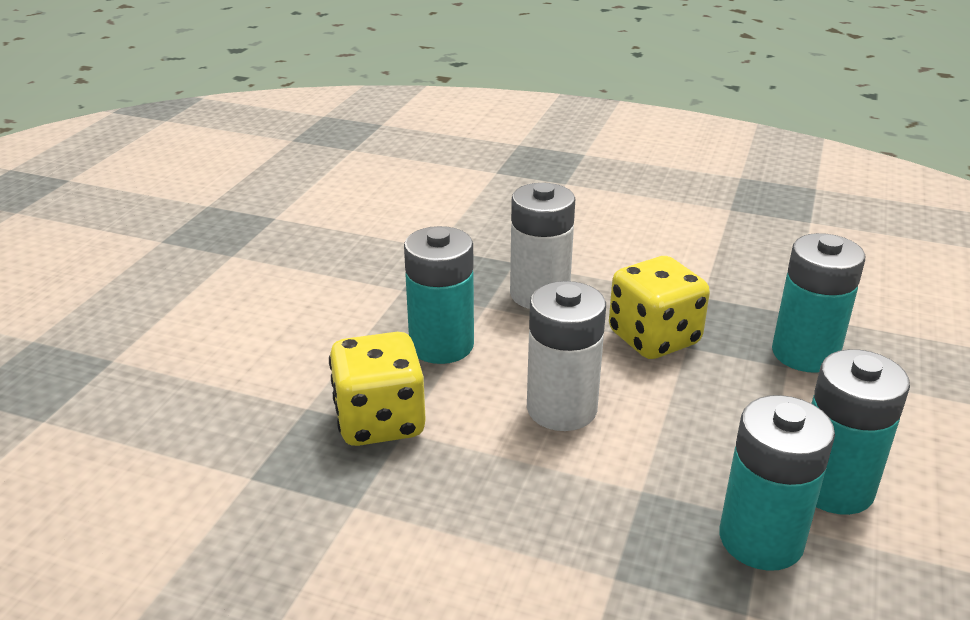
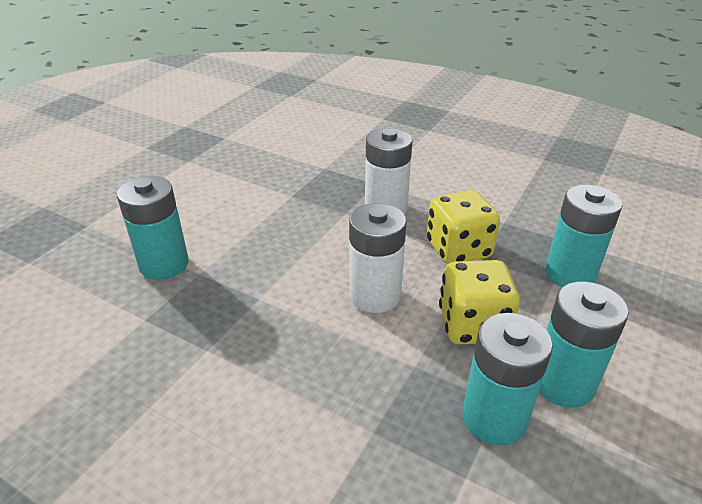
camera: 10 degrees right, 5 degrees up
(380, 422) = (244, 290): yellow dice -> yellow dice (473, 325)
(441, 345) = (305, 238): turquoise battery -> turquoise battery (164, 264)

